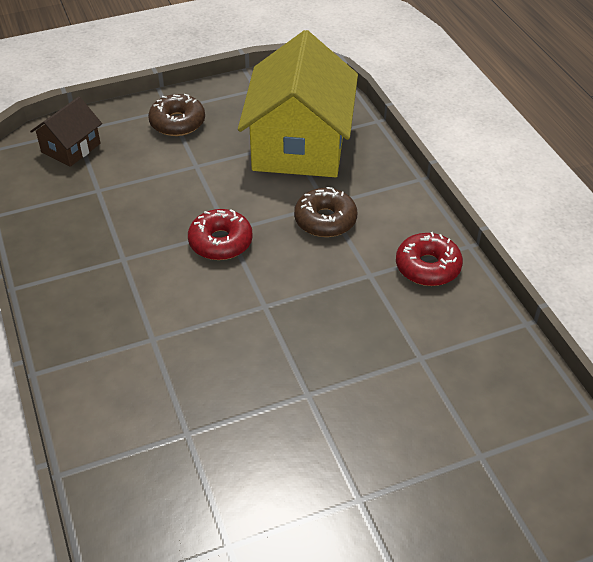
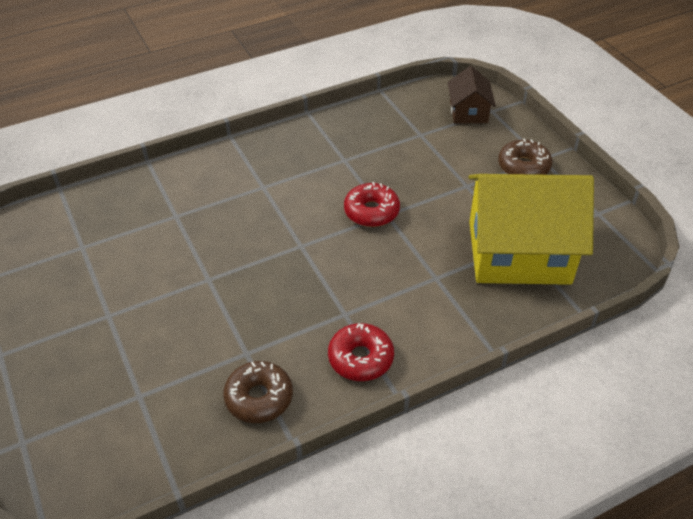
camera: 85 degrees right, 0 degrees up
(71, 148) = (468, 112): brown house -> brown house turned 60 degrees clockwise
(325, 220) = (412, 278): brown donut -> brown donut (259, 398)

